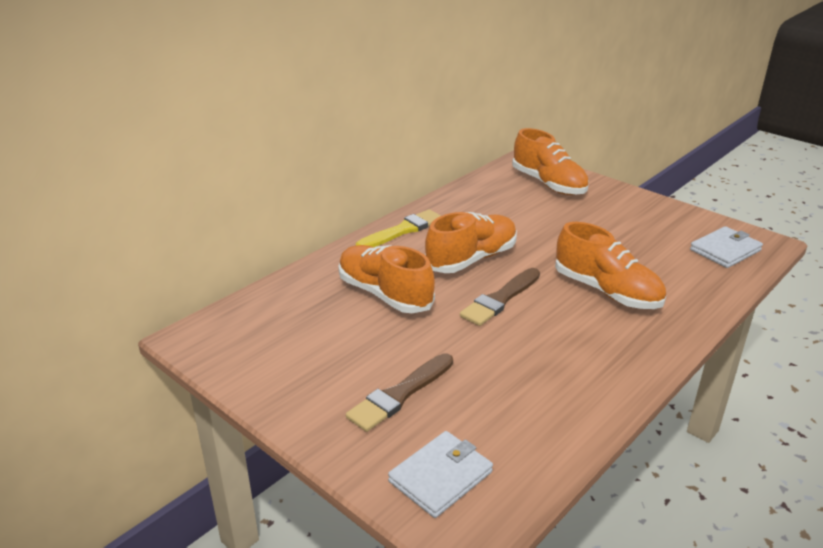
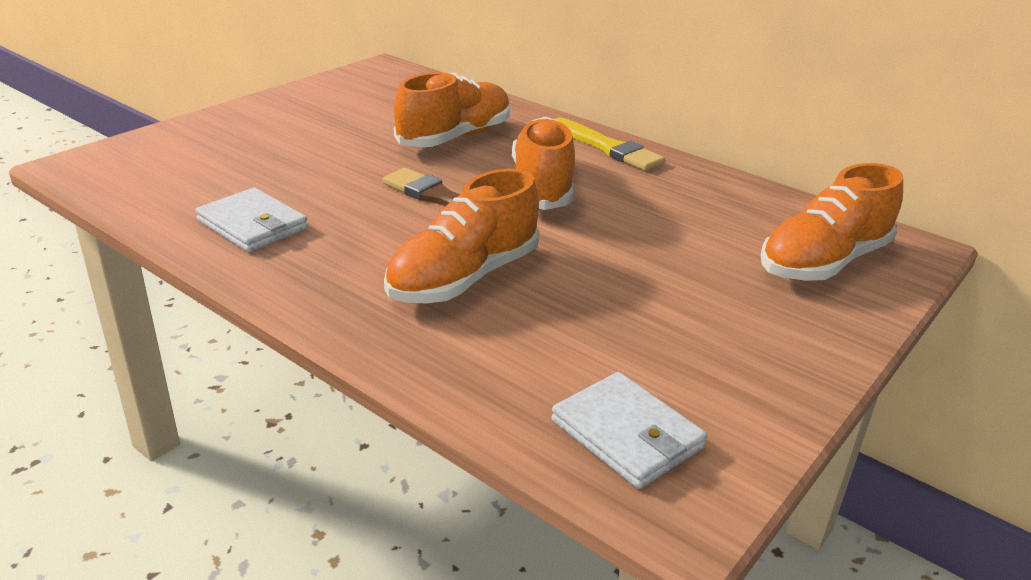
camera: 85 degrees right, 0 degrees up
(399, 395) = (273, 143): brown brush -> none
(441, 476) = (149, 158): white wallet -> white wallet (252, 225)
(471, 259) = (542, 186): orange shoe -> orange shoe turned 135 degrees counterclockwise

